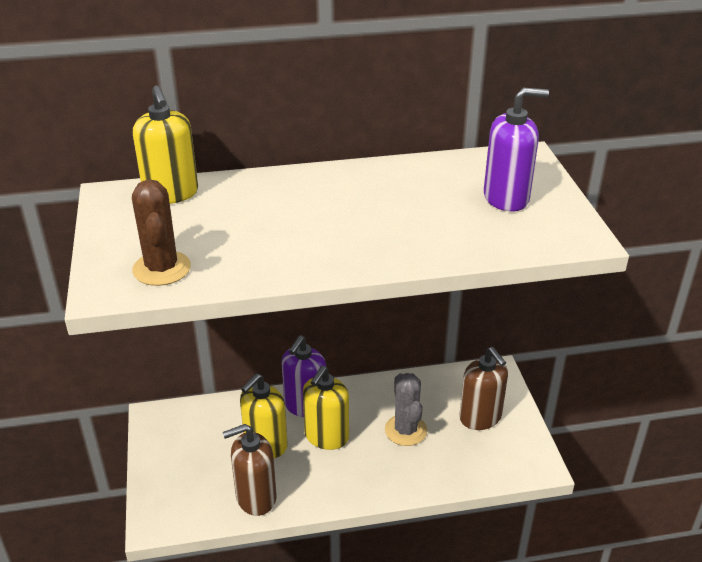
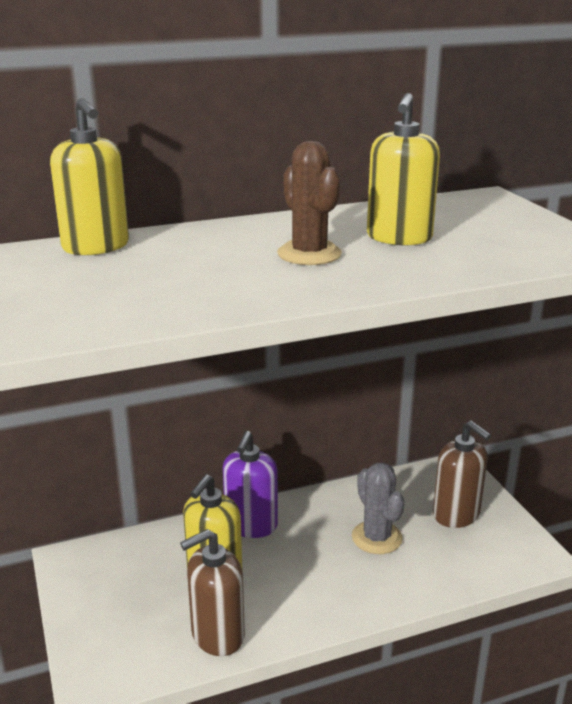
camera: 10 degrees left, 10 degrees down
(162, 269) = (109, 309): brown cactus -> brown cactus (309, 254)
(326, 436) = (285, 555): yellow soap dispenser -> yellow soap dispenser (399, 238)
(506, 198) = (489, 226): purple soap dispenser -> none

